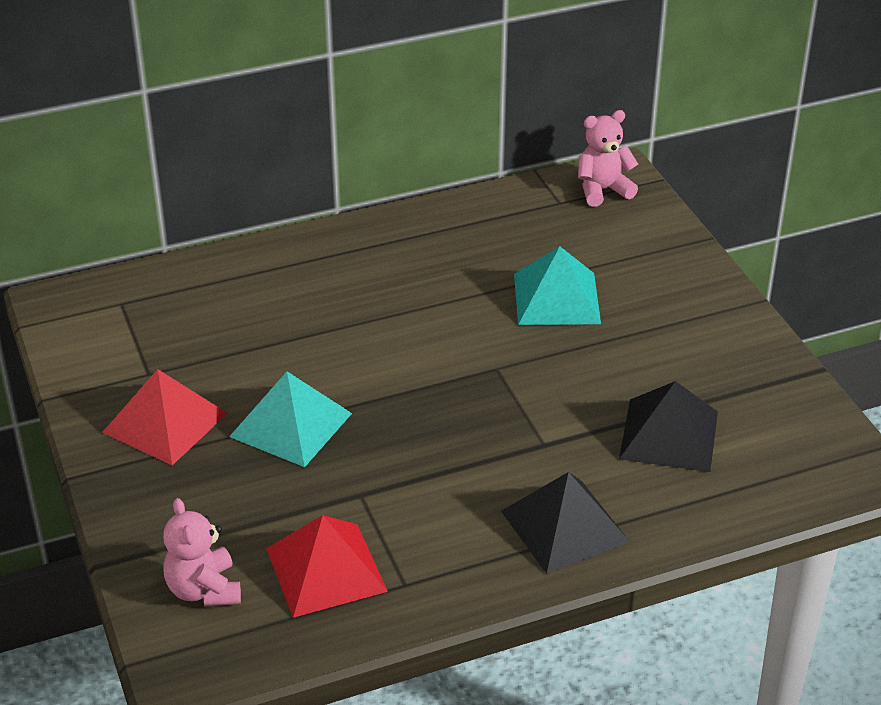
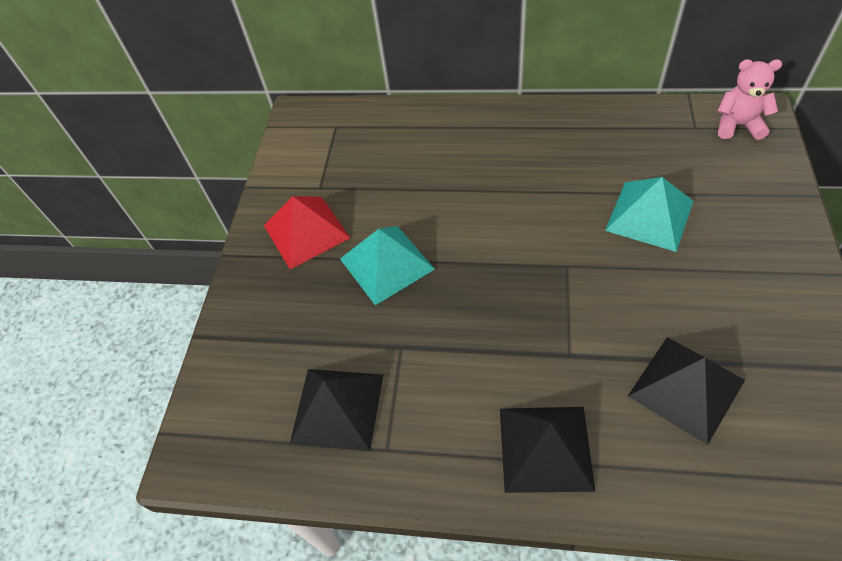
camera: 35 degrees right, 15 degrees up
(204, 590) = (246, 388): pink teddy bear -> none
(326, 569) = (337, 408): red pyramid -> black pyramid

